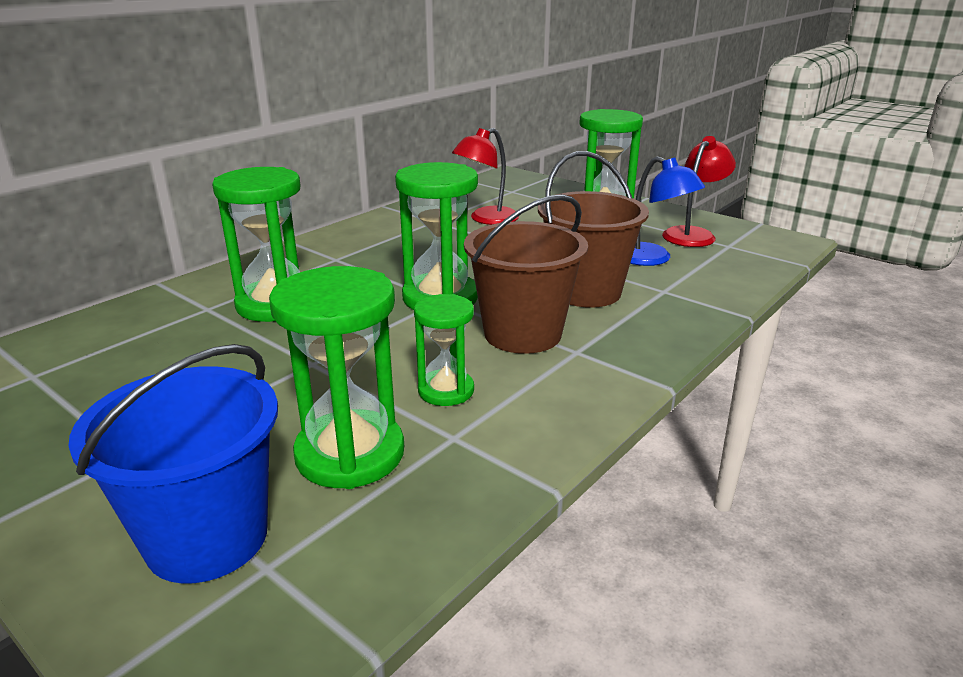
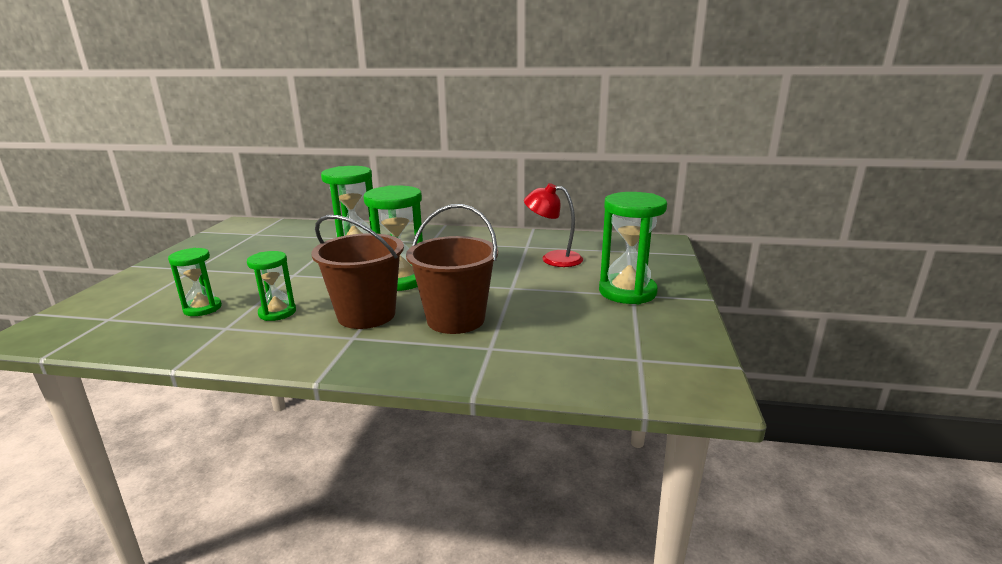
camera: 60 degrees right, 5 degrees down
(207, 538) = (130, 302): blue bucket -> none
(350, 454) = (202, 308): green hourglass -> green hourglass, size x0.59
(652, 259) = (554, 330): blue lamp -> none
(693, 234) = (643, 337): red lamp -> none

